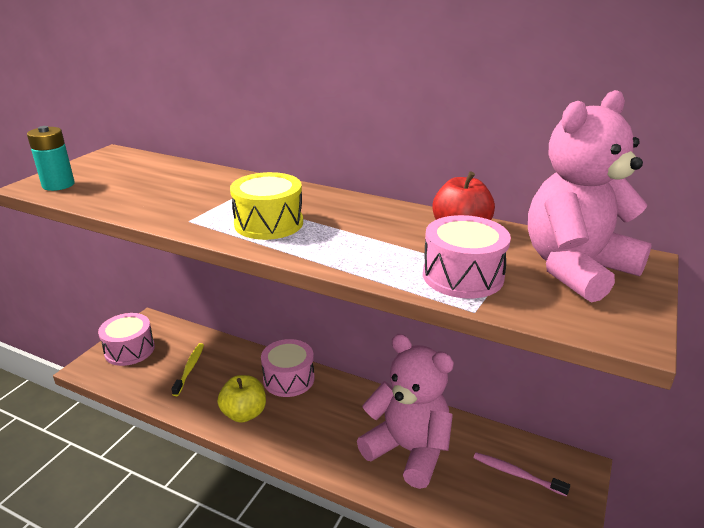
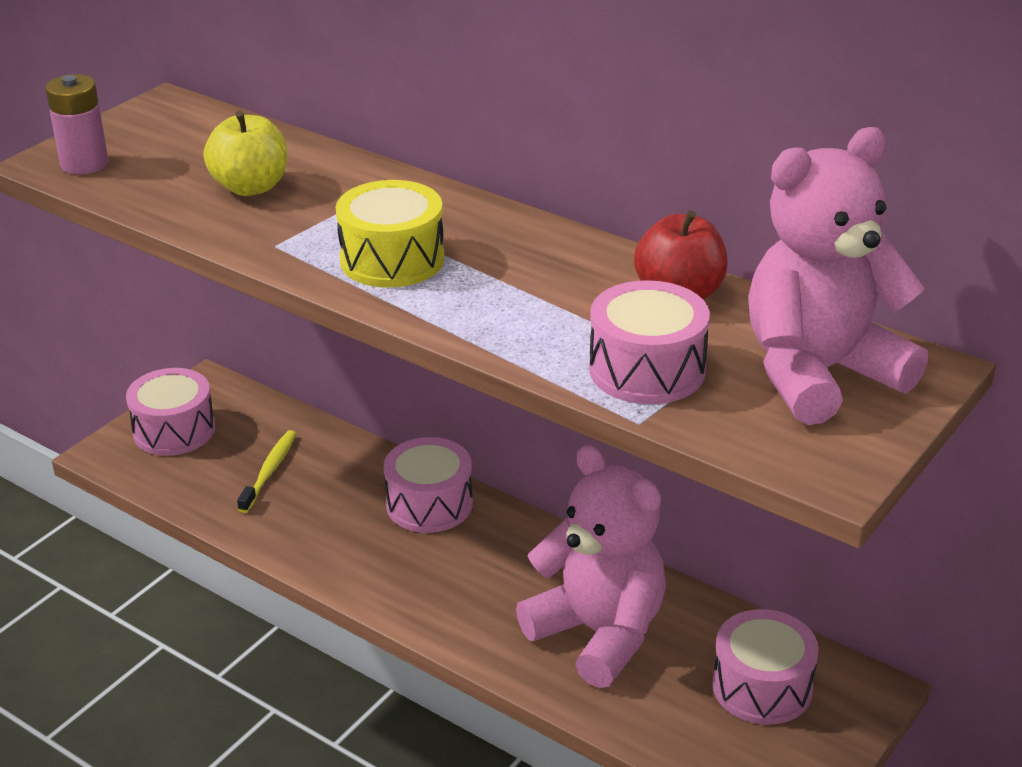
camera: 10 degrees right, 5 degrees up
(58, 185) = (84, 164): turquoise battery -> pink battery
(244, 413) = (348, 550): yellow apple -> yellow apple (250, 187)
(516, 474) = (762, 687): pink toothbrush -> pink drum

